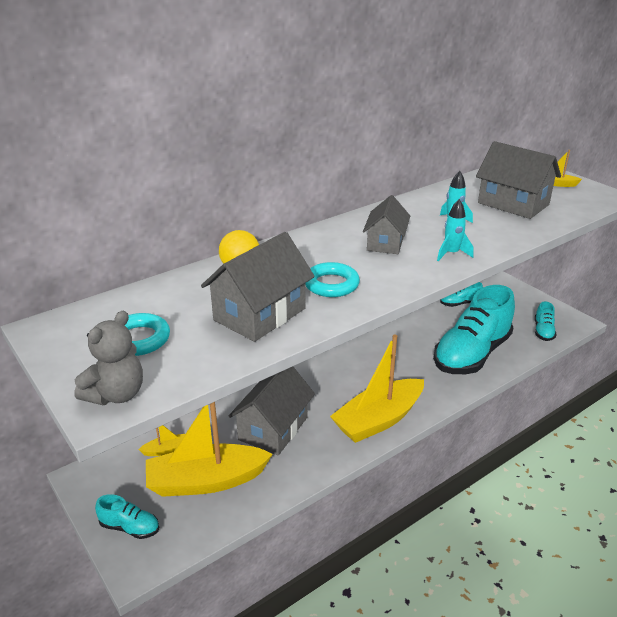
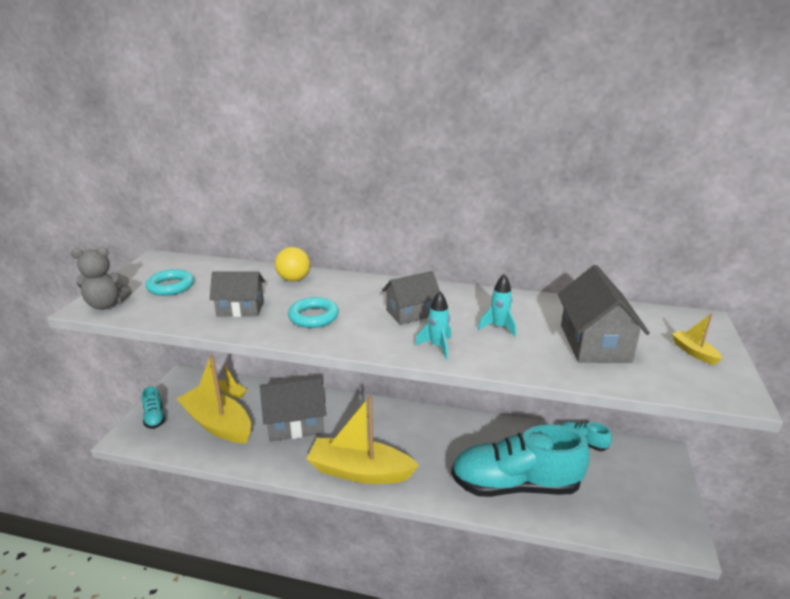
camera: 50 degrees right, 5 degrees down
(259, 314) = (240, 309): grey house -> grey house, size x0.66
(543, 331) = (625, 521): turquoise shoe -> none

